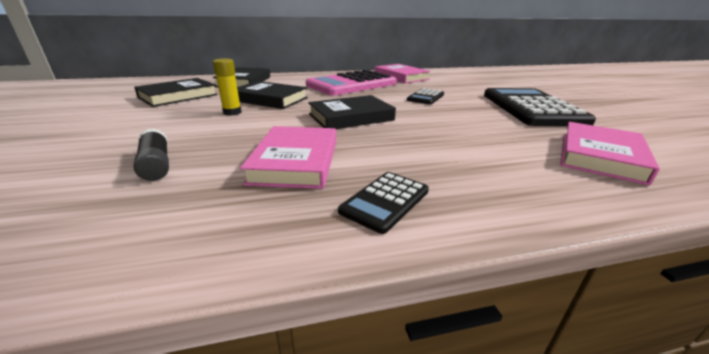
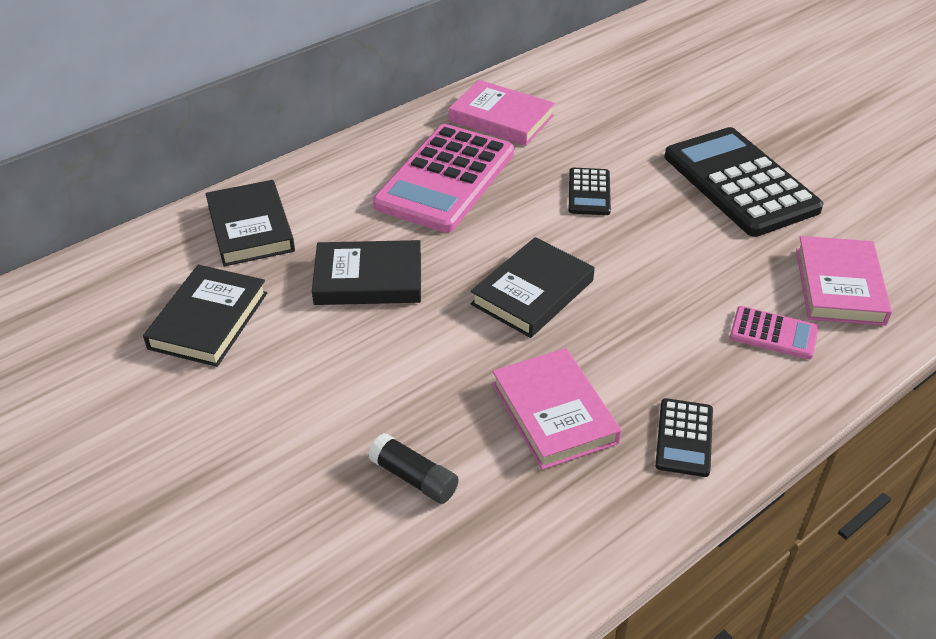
camera: 25 degrees left, 15 degrees up
(232, 112) = (360, 338): yellow glue stick -> none
(521, 166) = (773, 334): none -> pink calculator

